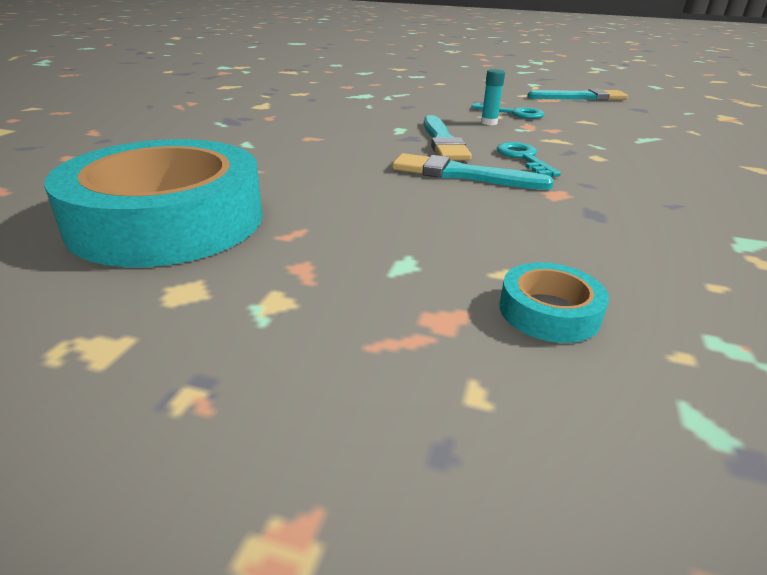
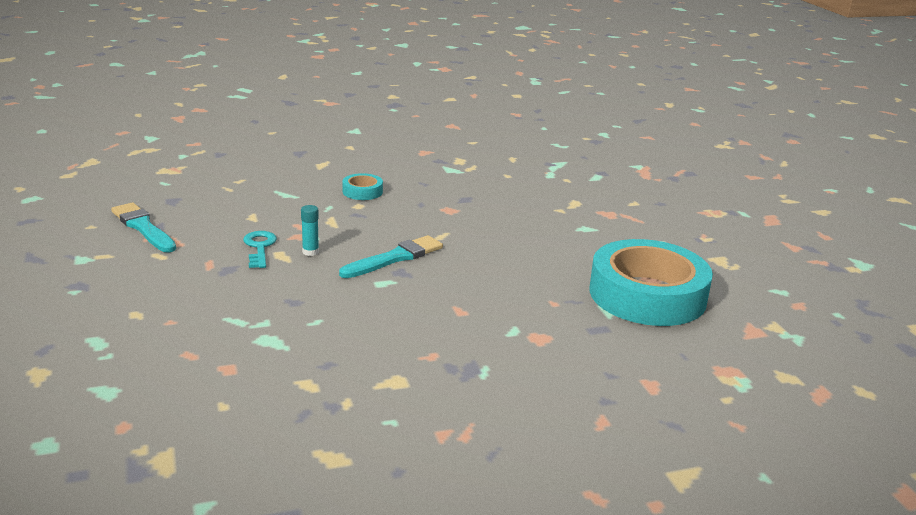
camera: 125 degrees left, 5 degrees down
(462, 175) = (457, 238): turquoise brush -> none
(524, 158) = (395, 226): turquoise key -> none
(549, 311) = (574, 199): turquoise tape -> turquoise tape (362, 191)

